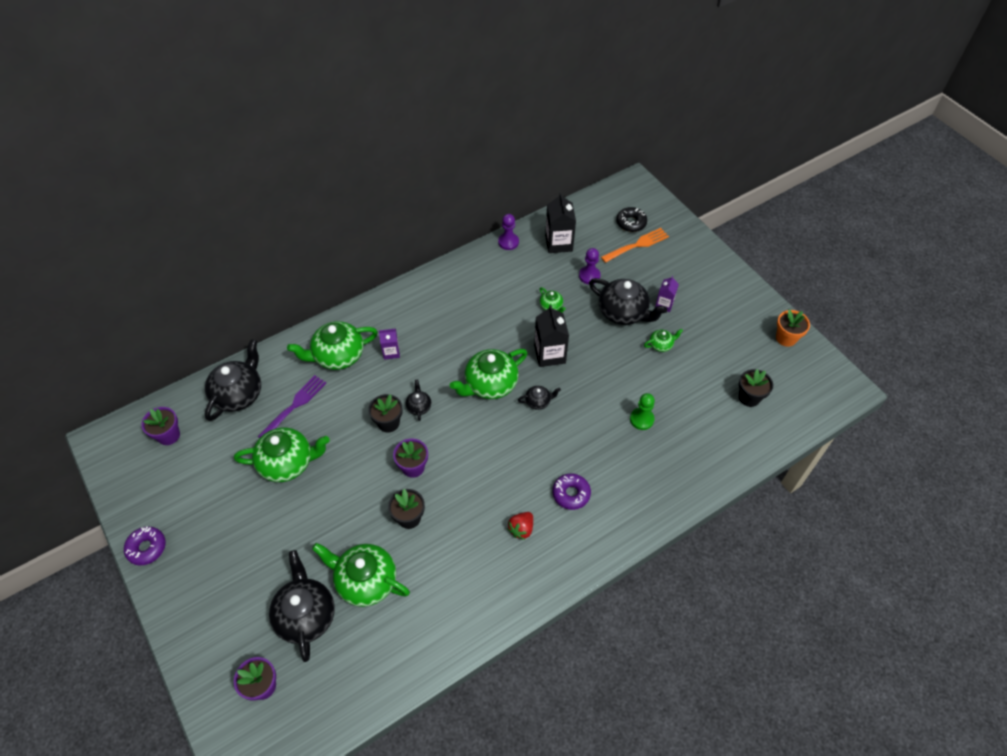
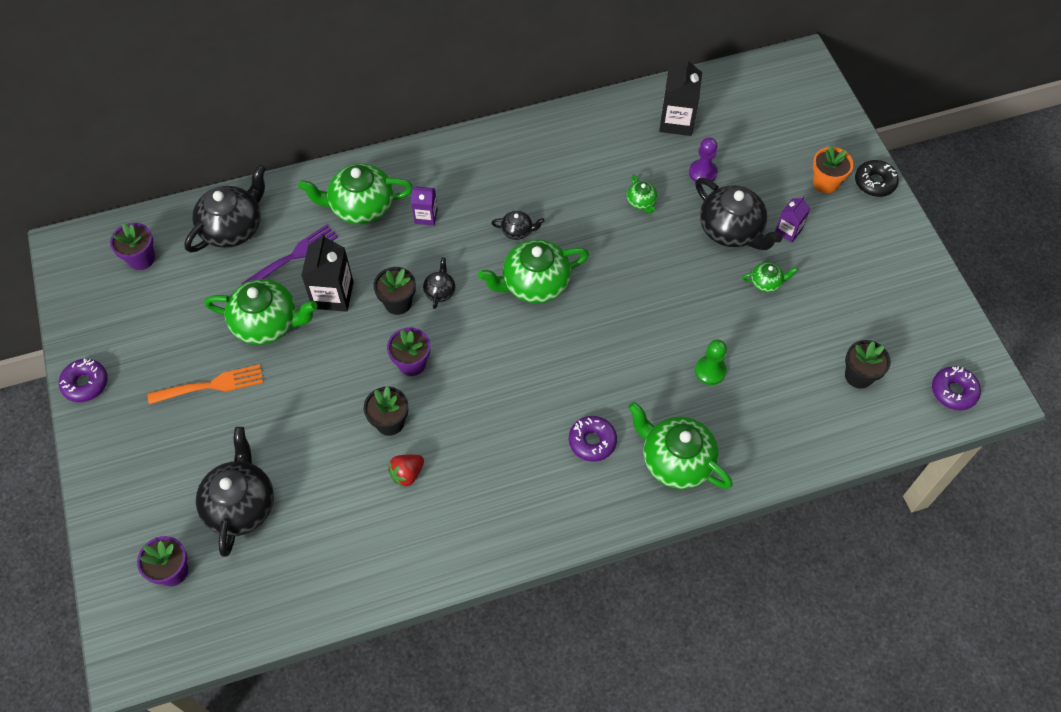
camera: 15 degrees right, 5 degrees up
(365, 581) = (318, 483): green teapot -> green teapot (675, 460)
(508, 242) = (612, 106): purple pawn -> none
(521, 529) = (518, 469): red strawberry -> red strawberry (407, 474)
(538, 401) = (587, 319): black teapot -> black teapot (517, 231)
(549, 354) = (620, 262): black carton -> black carton (333, 295)
(631, 223) = (780, 114): black donut -> black donut (874, 182)
(637, 245) = (779, 145): orange fork -> orange fork (212, 385)
(786, 338) = (935, 310): orange flower pot -> orange flower pot (825, 183)
(819, 393) = (953, 391): none -> purple donut

